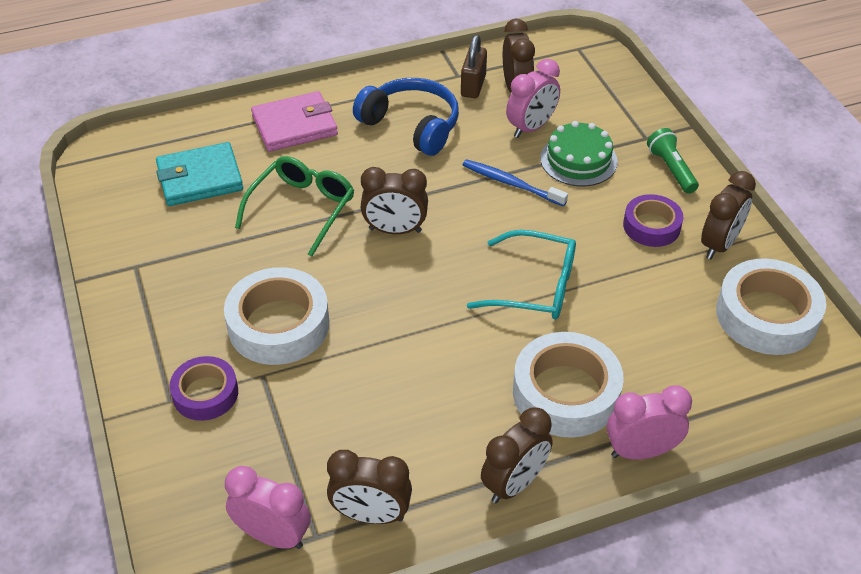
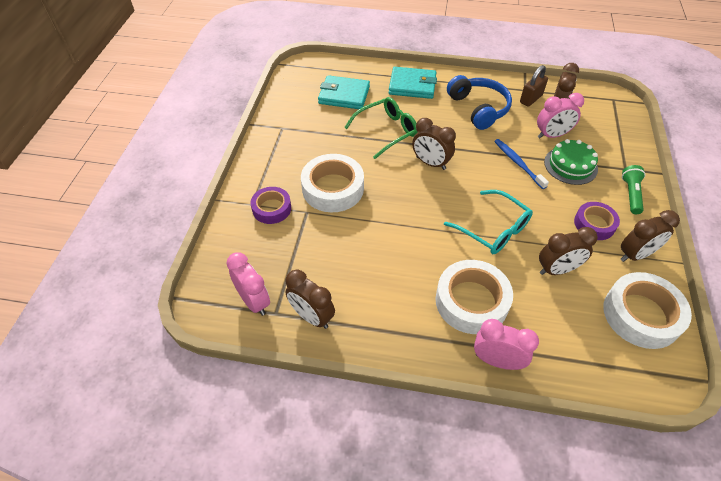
camera: 30 degrees right, 5 degrees up
(295, 125) = (412, 85): pink wallet -> turquoise wallet
(514, 484) = (404, 340): brown clock -> brown clock (557, 270)

